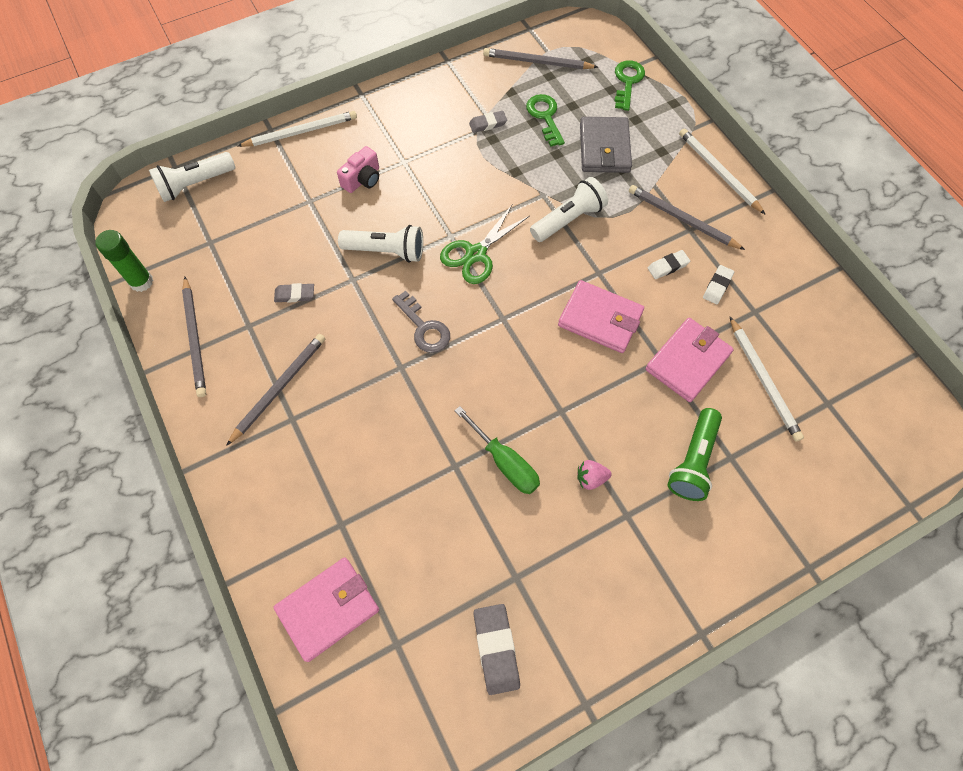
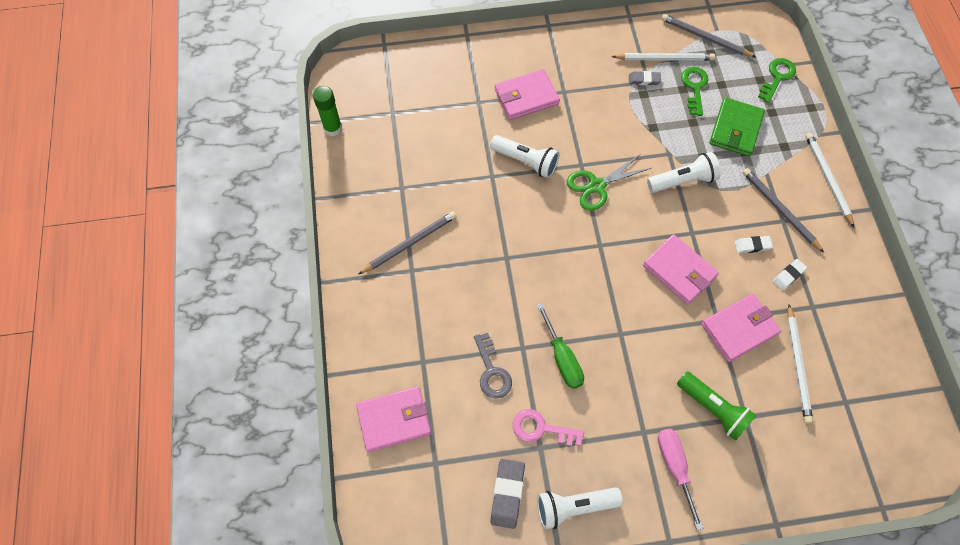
camera: 20 degrees right, 0 degrees up
(195, 184) = (395, 62): white flashlight -> white flashlight (574, 507)
(195, 338) = (359, 185): grey pencil -> none
(295, 294) = (444, 174): grey eraser -> none
(301, 132) = (490, 43): white pencil -> white pencil (664, 58)
(362, 179) = (526, 97): pink camera -> pink wallet
(424, 327) = (535, 232): grey key -> grey key (492, 371)
(509, 554) = (541, 428): none -> pink key
(591, 478) = (625, 394): pink strawberry -> none
(604, 148) = (735, 129): grey wallet -> green wallet
(675, 543) = (674, 467): none -> pink screwdriver
(693, 461) = (713, 409): green flashlight -> green flashlight turned 90 degrees counterclockwise

